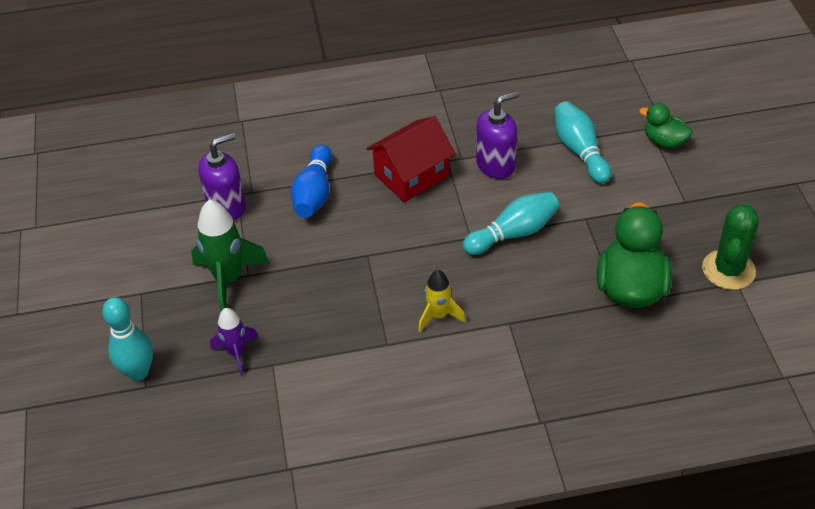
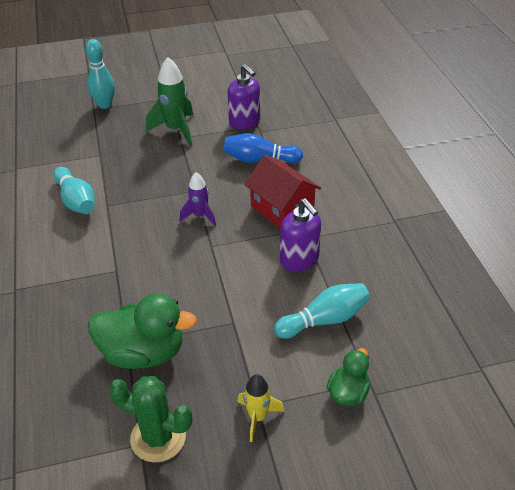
camera: 85 degrees right, 5 degrees down
(237, 353) = (112, 139): purple rocket -> purple rocket (200, 216)
(439, 316) = (129, 230): yellow rocket -> yellow rocket (257, 417)
(513, 233) = (214, 272): turquoise bowling pin -> turquoise bowling pin (76, 200)

